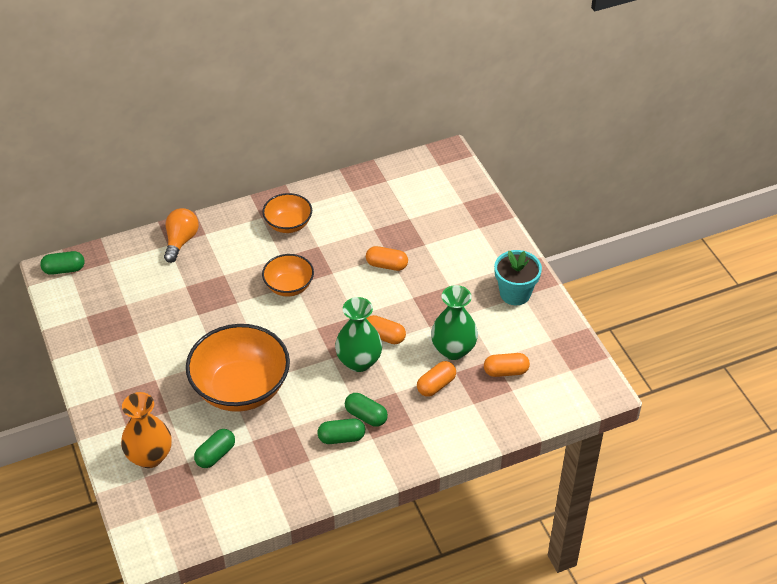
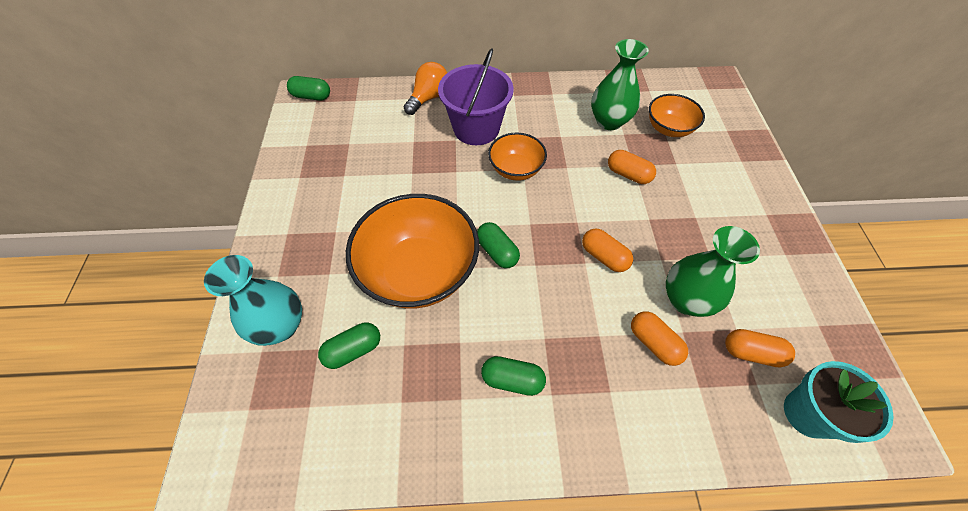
camera: 20 degrees right, 10 degrees up
(150, 456) = (281, 326): orange vase -> turquoise vase
(239, 259) = (476, 128): none -> purple bucket
(288, 224) = (537, 107): orange bowl -> orange bowl (668, 128)
(359, 361) = (565, 280): green vase -> green vase (609, 121)
(366, 416) = (553, 358): green capsule -> green capsule (497, 251)
(436, 385) = (654, 343): orange capsule -> orange capsule turned 75 degrees clockwise
(515, 293) = (776, 249): turquoise flower pot -> turquoise flower pot (808, 413)

